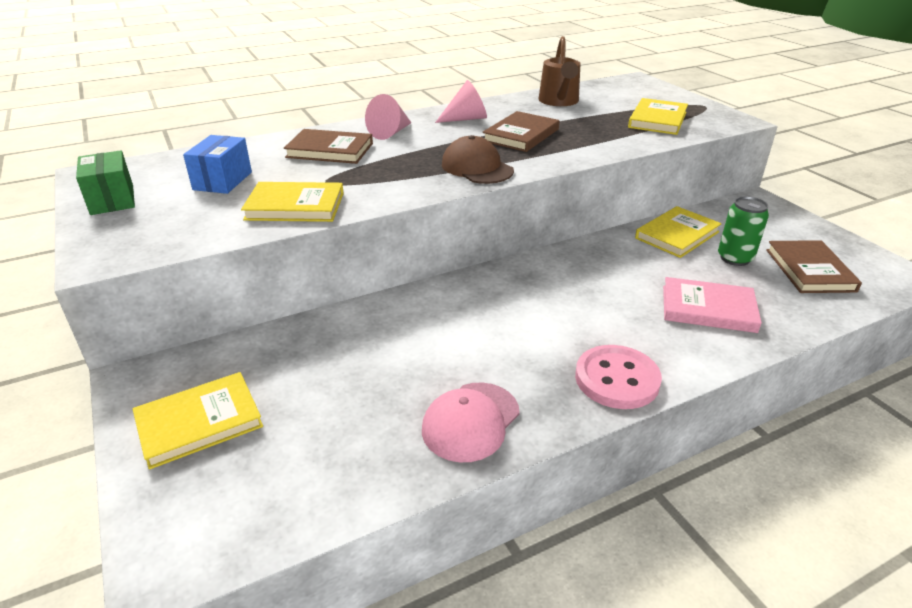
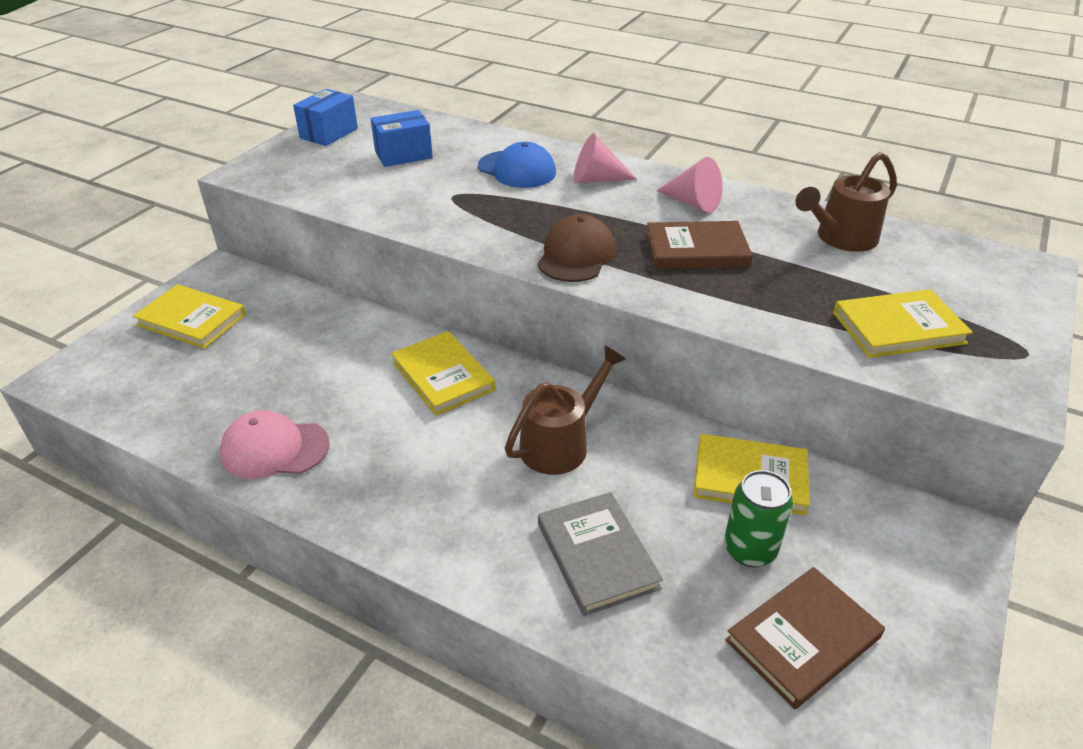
camera: 55 degrees right, 5 degrees up
(112, 200) = (329, 133): green box -> blue box
(295, 206) = (393, 203): yellow book -> yellow book (443, 376)
(330, 150) = (517, 170): brown book -> blue cap
(591, 282) = (561, 442): none -> brown watering can
(617, 379) = (399, 521): pink button -> none
(708, 309) = (597, 556): pink book -> grey book

